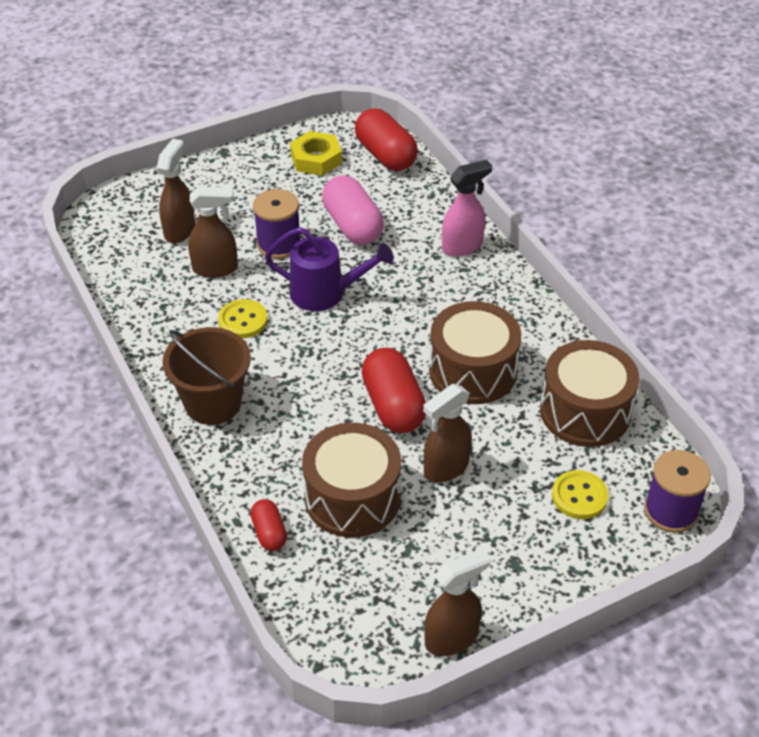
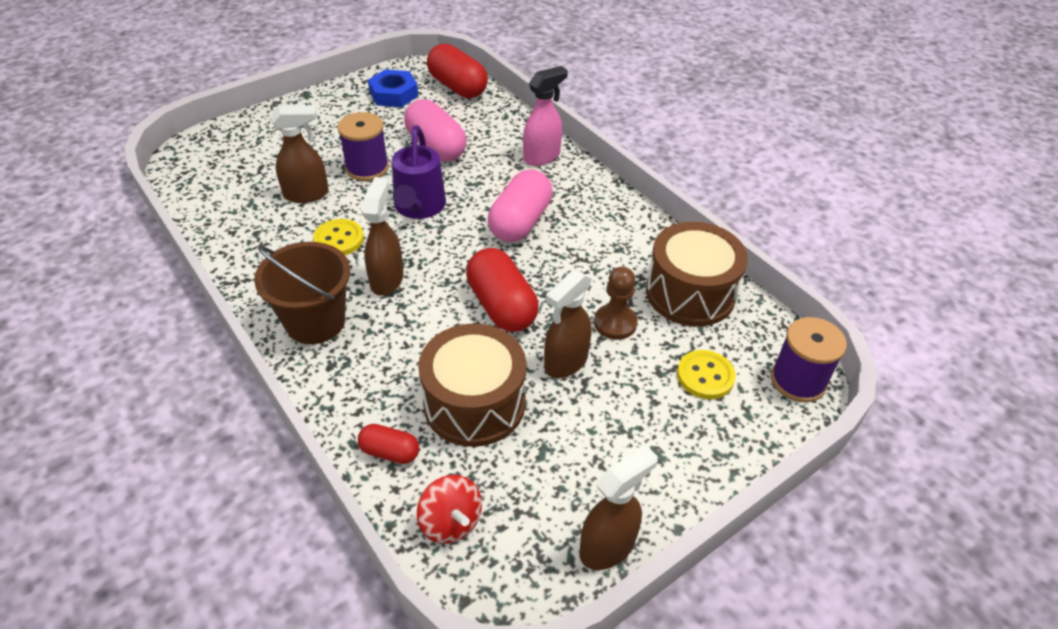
camera: 10 degrees left, 0 degrees up
(180, 230) = (268, 163): brown spray bottle -> brown spray bottle (387, 279)
(269, 533) = (390, 452): red capsule -> red capsule turned 45 degrees counterclockwise
(315, 600) = (450, 522): none -> red spinning top
(316, 159) = (394, 94): yellow nut -> blue nut
(326, 293) = (418, 208): purple watering can -> purple watering can turned 90 degrees clockwise
(426, 319) = (520, 222): none -> pink capsule
(472, 371) = (573, 265): brown drum -> none
(502, 434) = (615, 323): none -> brown pawn

